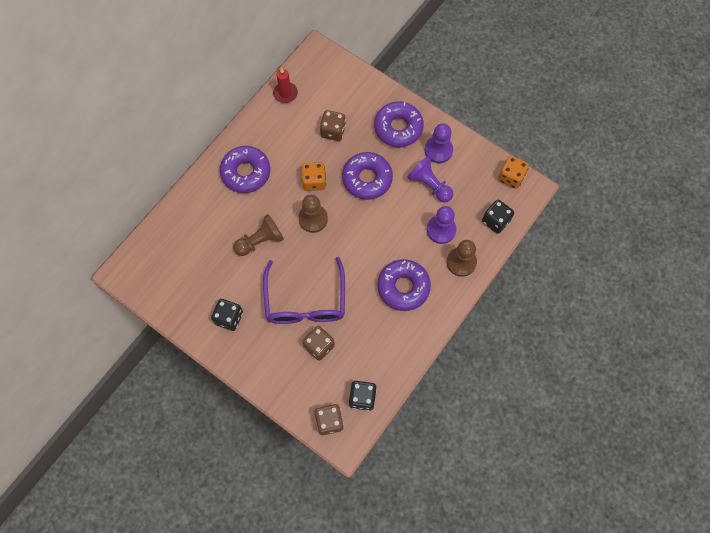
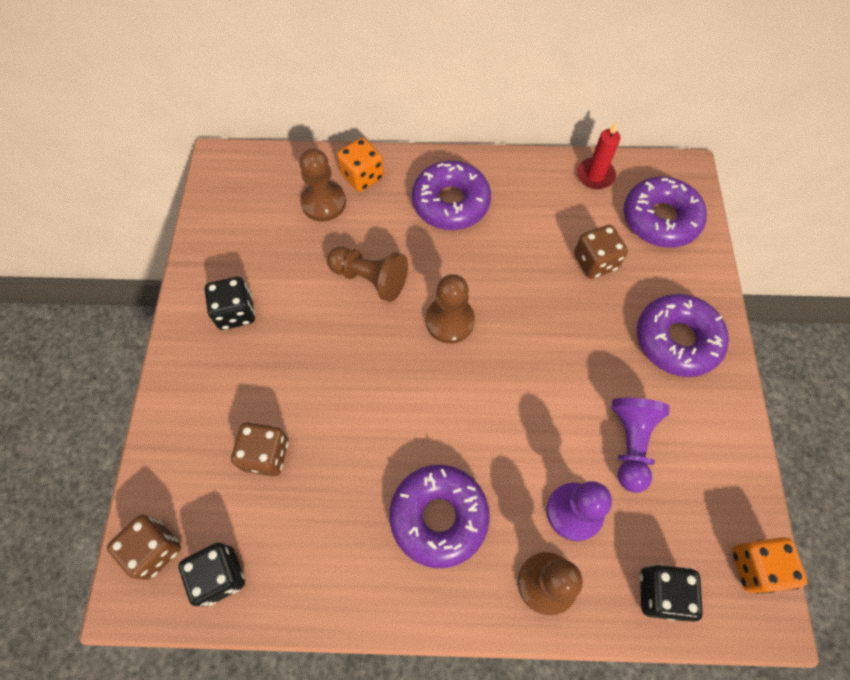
camera: 55 degrees right, 5 degrees down
(194, 235) = (323, 202): none -> brown pawn
(305, 301) = (322, 391): purple glasses -> none
(314, 181) = (504, 287): orange dice -> orange dice (362, 176)
(367, 179) = (565, 350): purple donut -> purple donut (660, 219)
(438, 150) = (695, 419): purple pawn -> none

